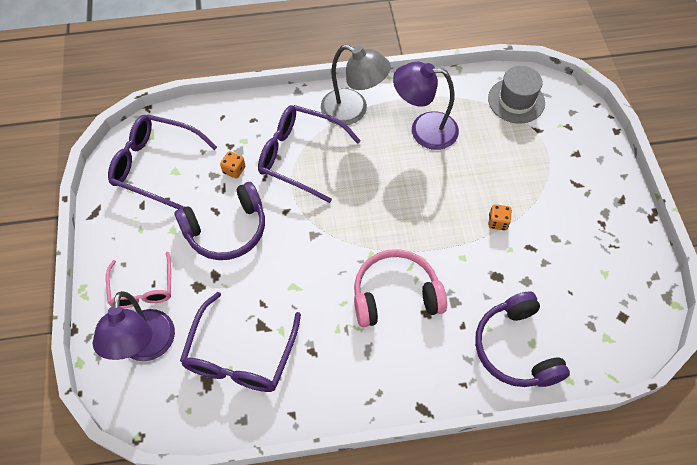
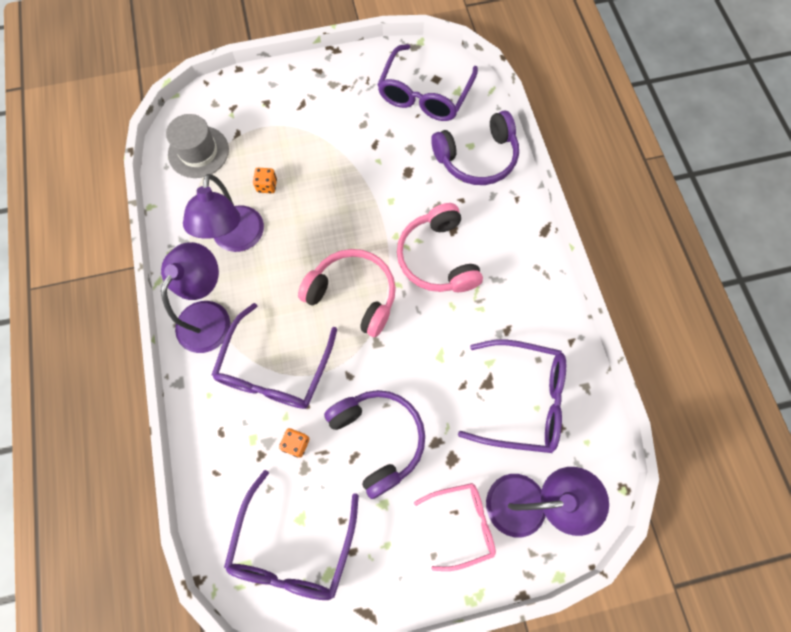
camera: 95 degrees left, 10 degrees up
(353, 111) = (209, 315): grey lamp -> purple lamp
(362, 218) = (353, 295): none -> pink headphones
(498, 222) = (349, 170): orange dice -> orange dice (267, 186)
(599, 302) = (424, 94): none -> purple glasses

